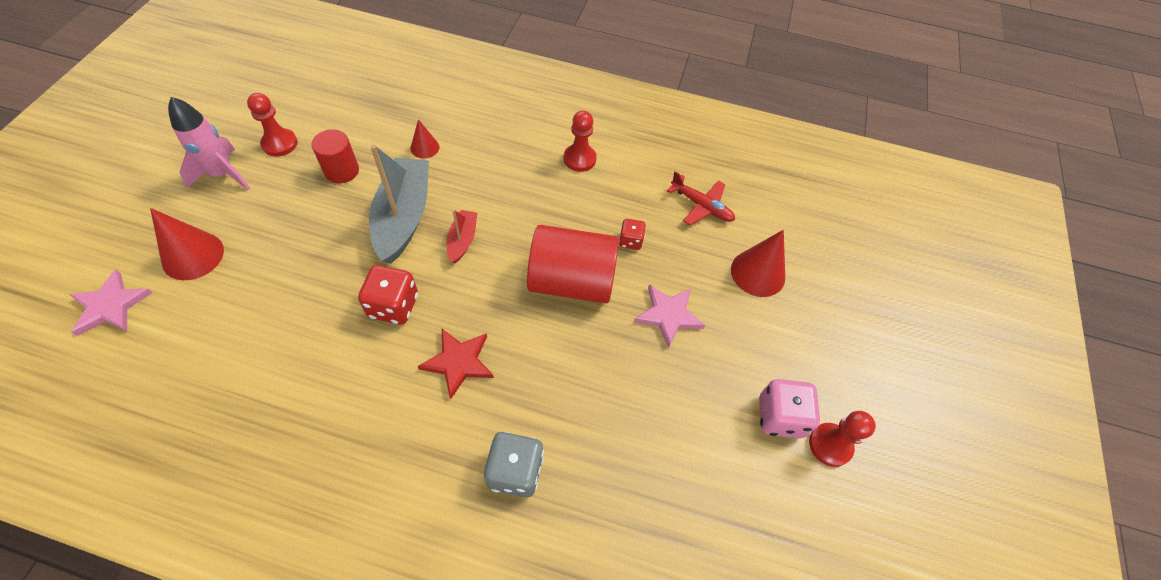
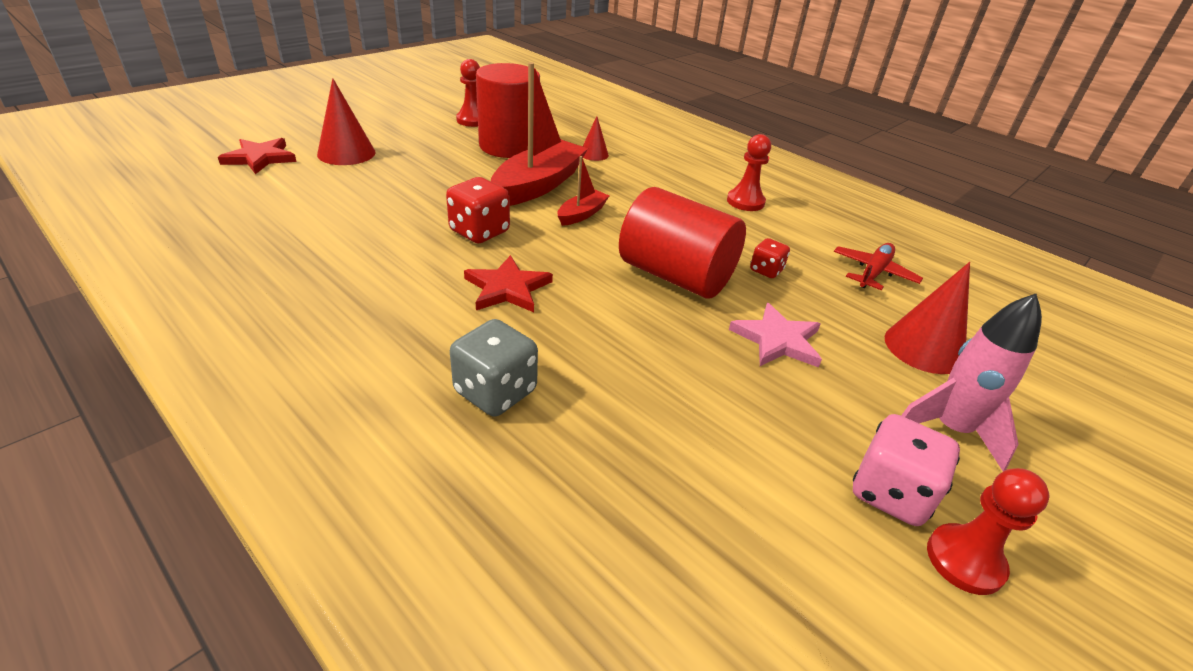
camera: 30 degrees right, 20 degrees down
(110, 306) = (260, 158): pink star -> red star
(223, 174) = (413, 122): pink rocket -> pink rocket (950, 429)
(342, 171) = (509, 146): red cylinder -> red cylinder, size x1.76
(404, 217) = (538, 185): grey boat -> red boat
(701, 206) = (873, 273): red plane -> red plane turned 120 degrees counterclockwise

